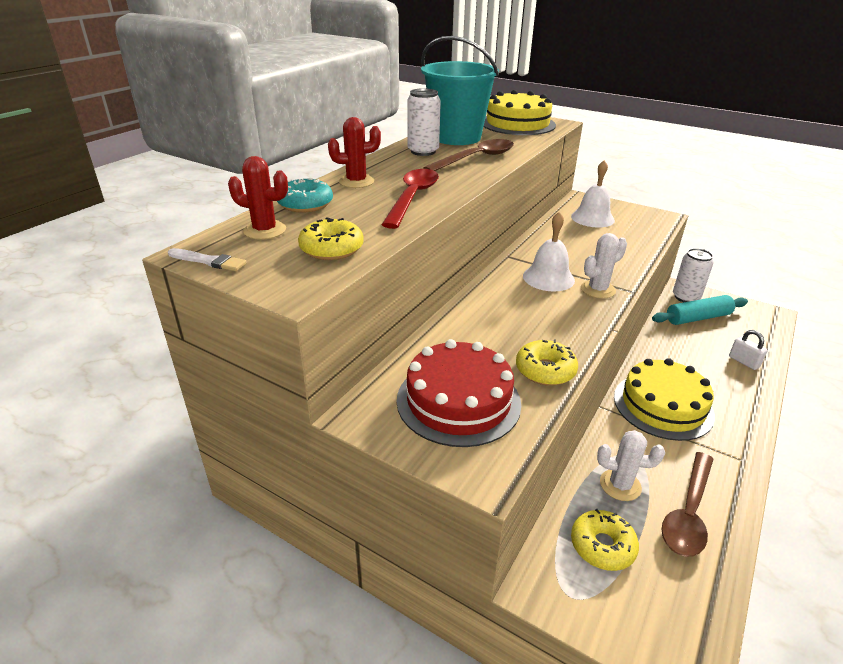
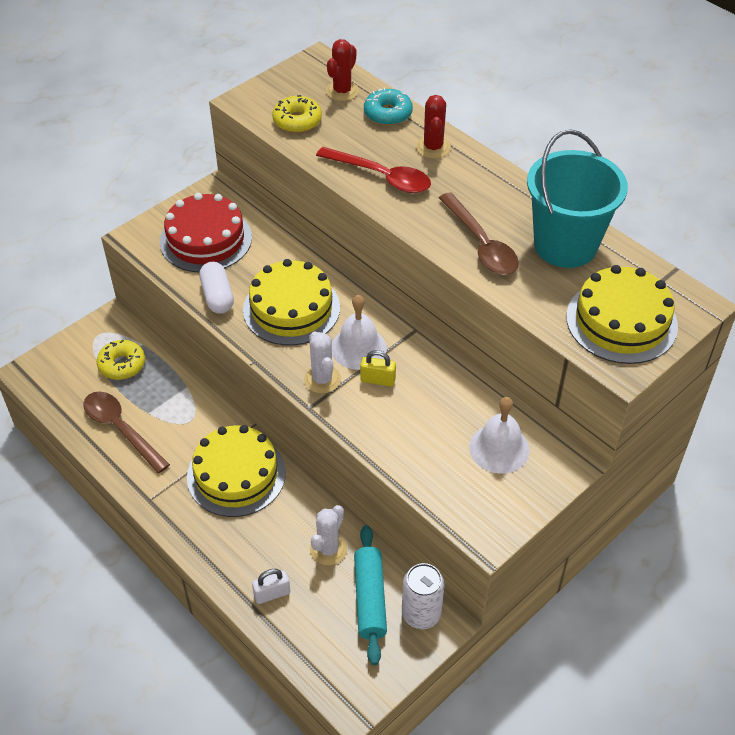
camera: 105 degrees right, 15 degrees up
(209, 261) = (301, 67): white brush -> none
(423, 151) = (515, 207): white can -> none
(528, 319) = (291, 308): none -> yellow cake
(545, 370) = (217, 296): yellow donut -> white capsule
(575, 265) = (378, 380): none -> yellow padlock
(620, 485) = (165, 398): white cactus -> white cactus (328, 549)

